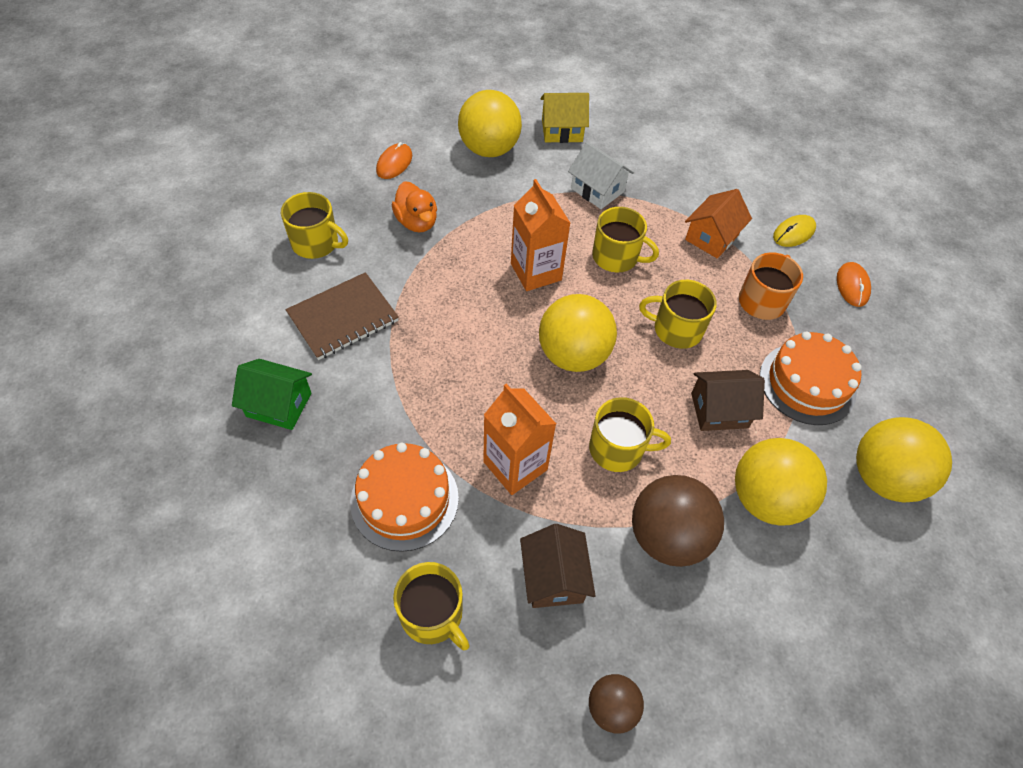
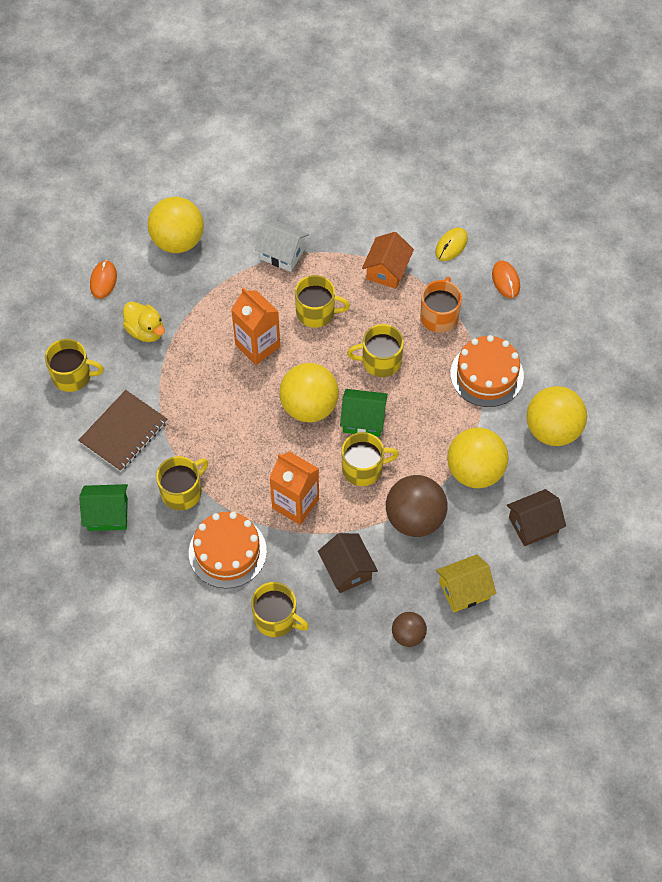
camera: 15 degrees left, 5 degrees up
(381, 406) = (182, 491): none -> yellow mug
(417, 222) = (145, 331): orange duck -> yellow duck
(562, 131) = (233, 202): yellow house -> yellow house (464, 590)
(635, 390) = (363, 420): none -> green house
(719, 410) = (428, 416): brown house -> brown house (533, 524)

